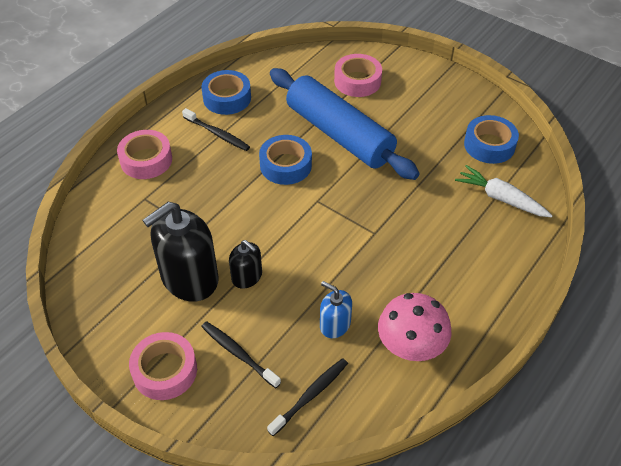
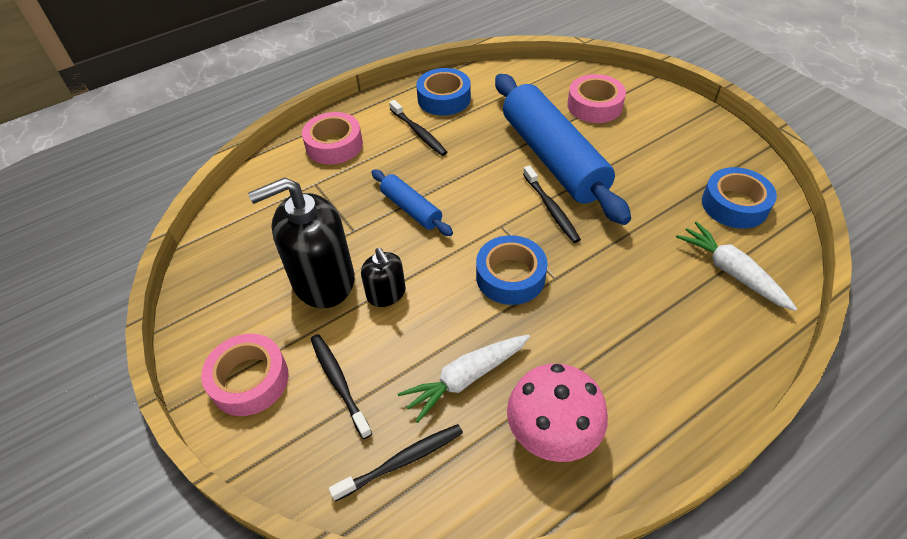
camera: 20 degrees right, 0 degrees up
(238, 203) = (411, 209): none -> blue rolling pin
(285, 165) = (479, 179): blue tape -> blue tape (510, 276)
(335, 325) = (466, 378): blue soap dispenser -> white carrot
(352, 178) = (551, 209): none -> black toothbrush

